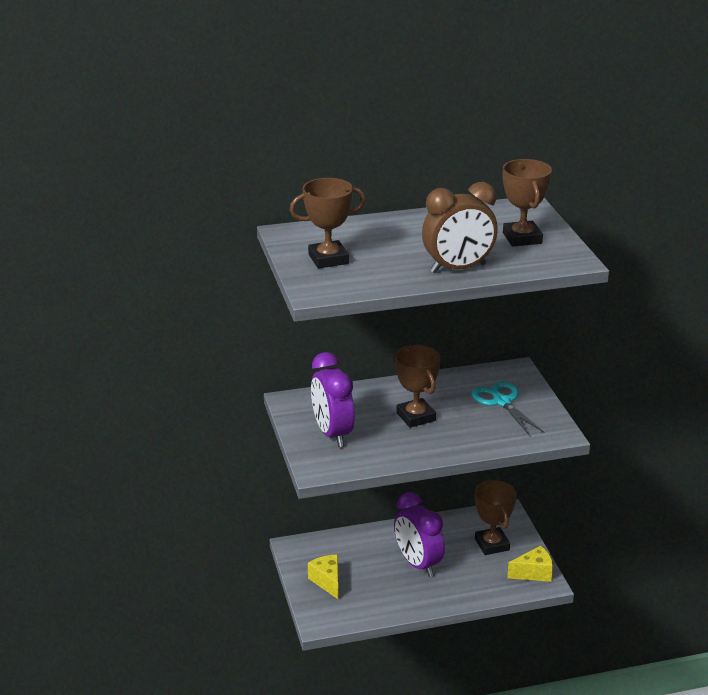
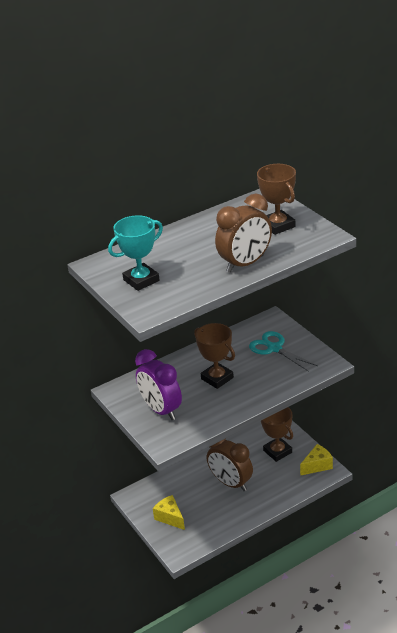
camera: 15 degrees left, 5 degrees up
(328, 259) = (141, 280): brown trophy -> turquoise trophy
(418, 564) = (231, 483): purple clock -> brown clock

